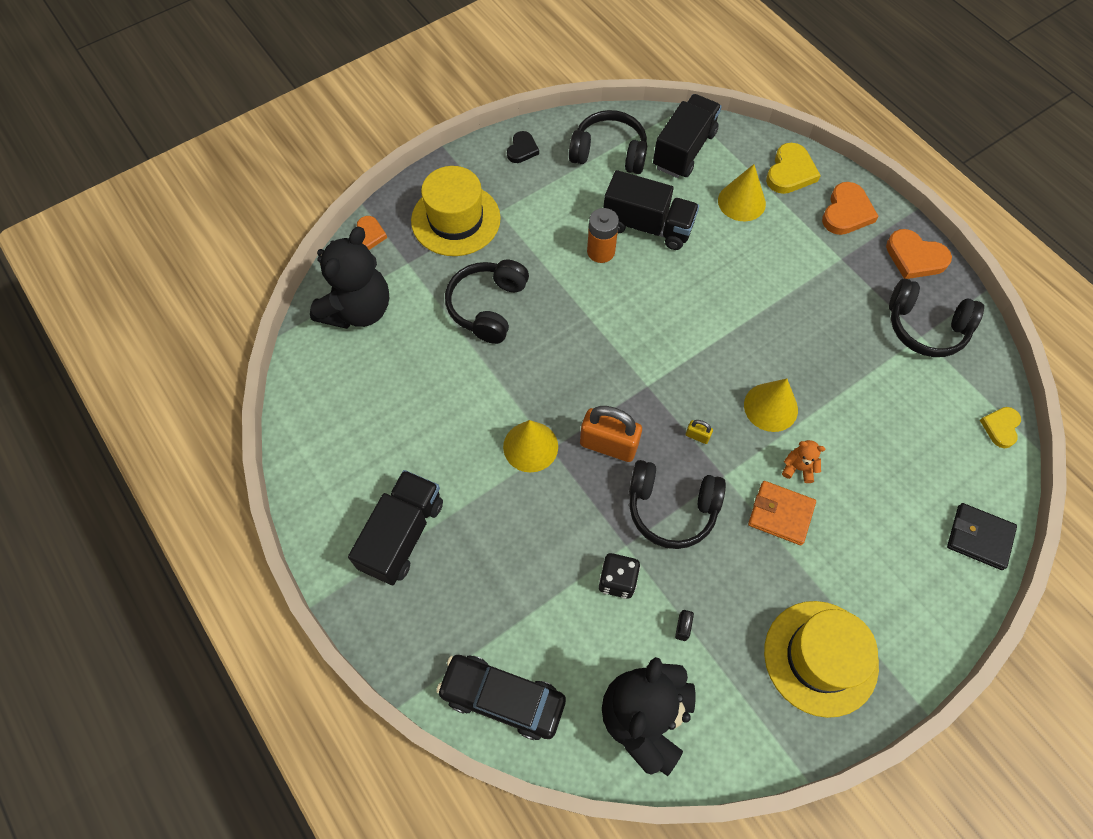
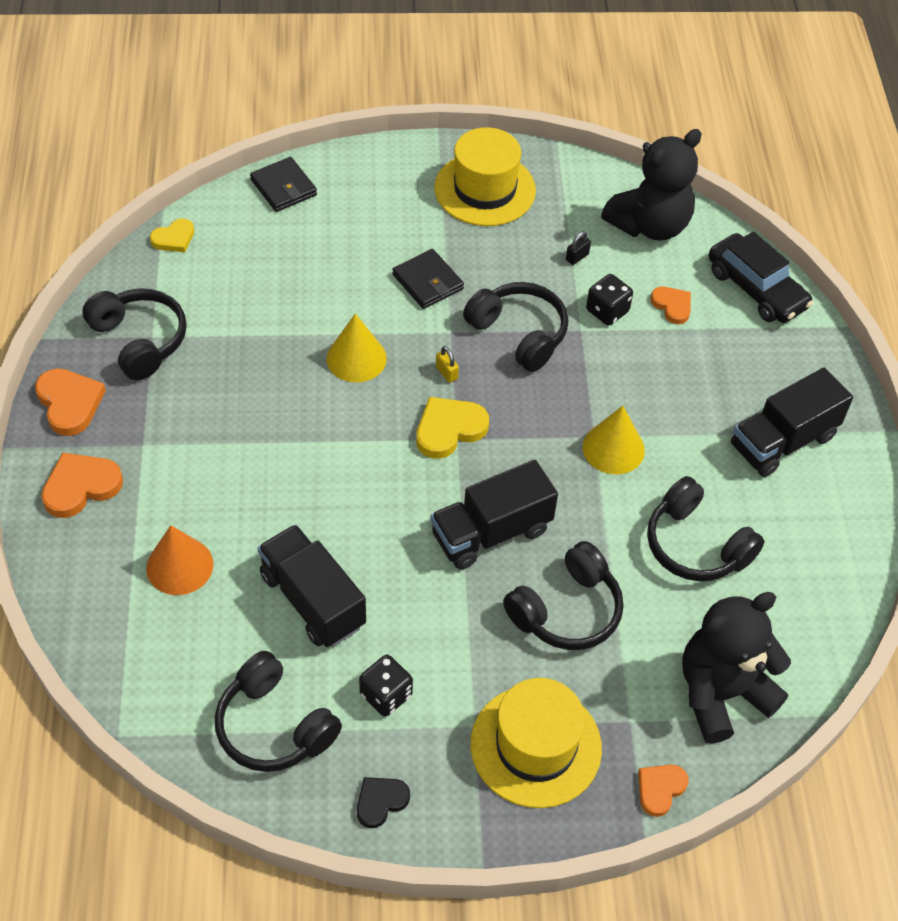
camera: 150 degrees left, 10 degrees down
(426, 402) = (695, 545): none -> black headphones
(561, 200) = (386, 695): none -> black dice
(566, 624) = (672, 306): none -> orange heart
(601, 251) = (391, 601): orange battery -> none
(608, 444) = (536, 410): orange padlock -> none
(684, 150) = (179, 673): black truck -> black truck (491, 532)
(741, 202) = (179, 566): yellow cone -> orange cone
(780, 514) = (428, 282): orange wallet -> black wallet
(790, 172) = (88, 568): yellow heart -> yellow heart (449, 429)
(798, 468) = (379, 303): orange teddy bear -> none

